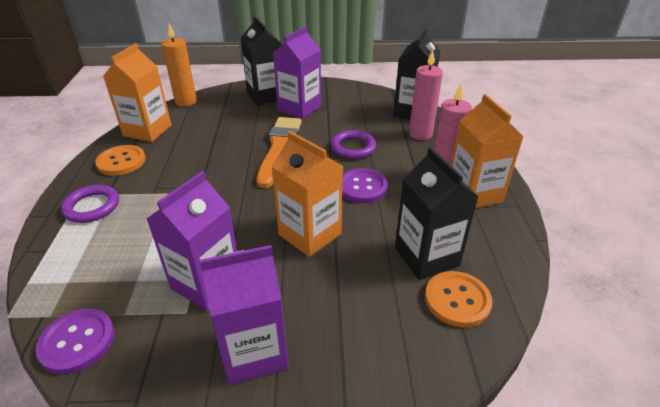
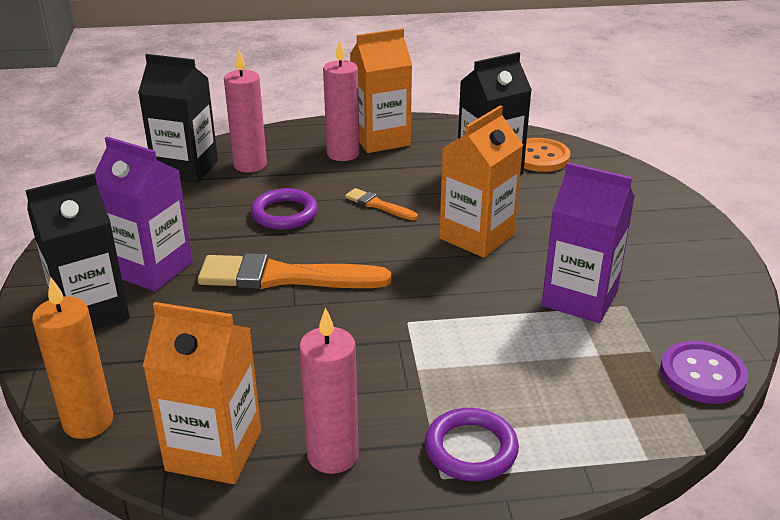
camera: 95 degrees left, 5 degrees down
(121, 161) = (332, 455): orange button -> pink candle
(254, 351) = (648, 255): purple carton -> none
(362, 187) = (378, 205): purple button -> orange brush

